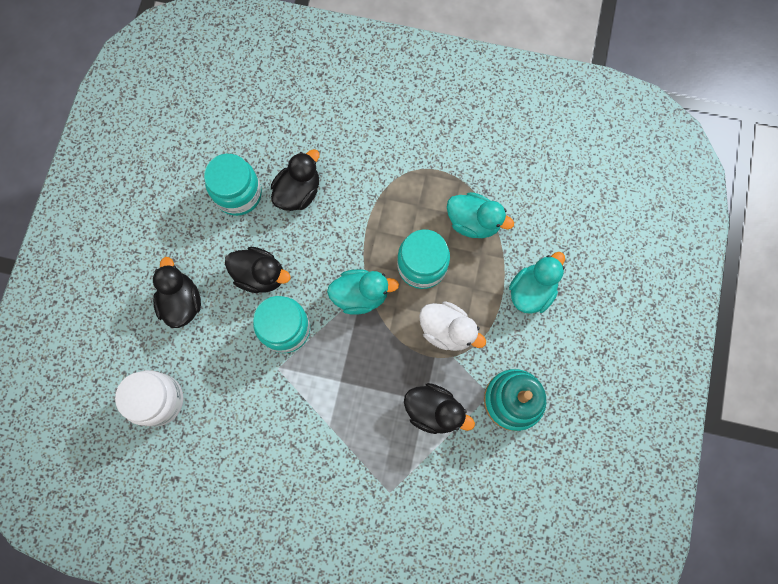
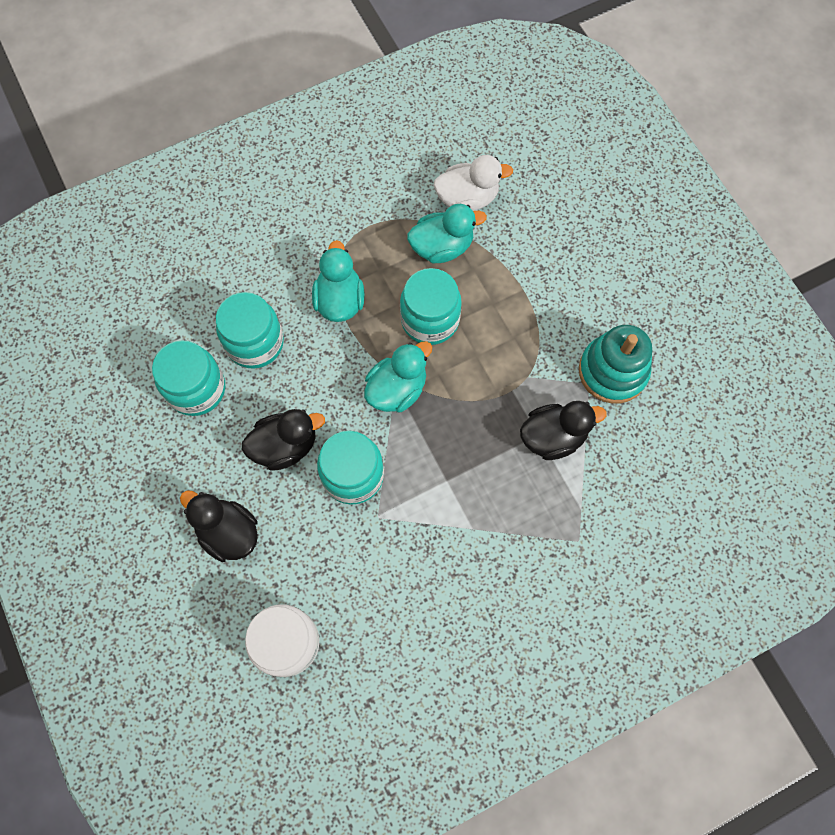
camera: 40 degrees left, 5 degrees down
(298, 192) = (255, 343): black duck -> turquoise jar
(447, 330) = (502, 358): white duck -> white duck (467, 198)
(531, 291) = (545, 266): turquoise duck -> turquoise duck (339, 300)

